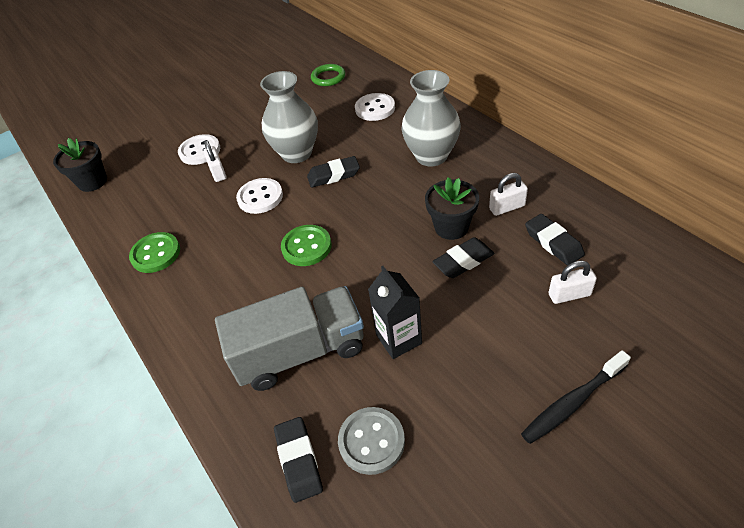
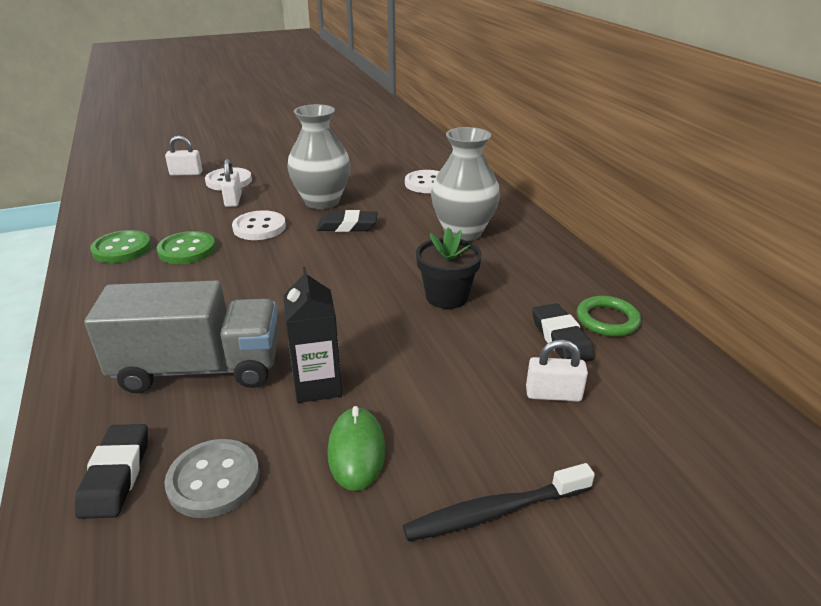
camera: 10 degrees right, 15 degrees down
(93, 182) = (111, 183): black flower pot -> none
(306, 247) = (276, 278): green button -> green button (187, 250)
(328, 77) = (395, 152): green ring -> green ring (607, 320)
(457, 386) = (356, 451): none -> green mouse
(463, 261) = (441, 330): black eraser -> none
(507, 207) = (522, 294): white padlock -> white padlock (186, 173)

